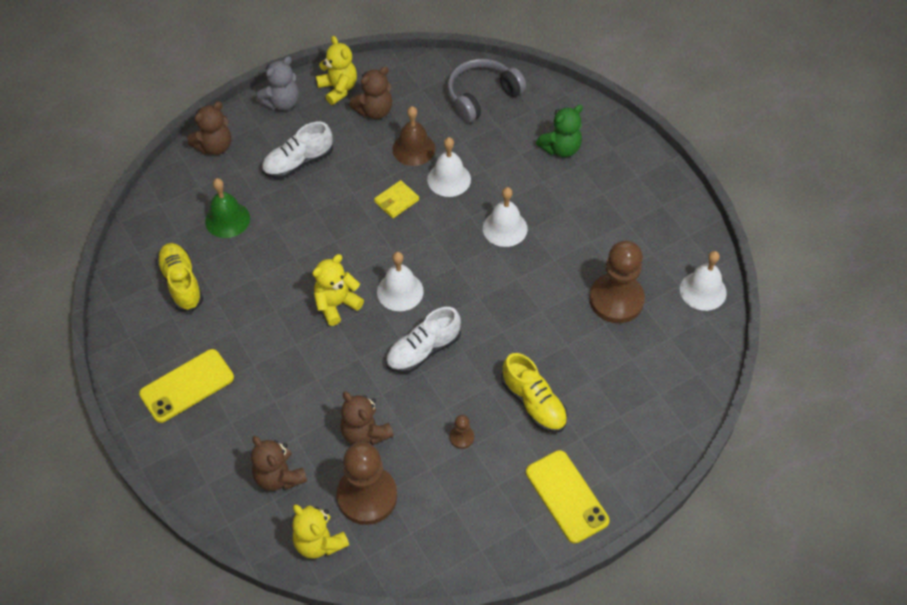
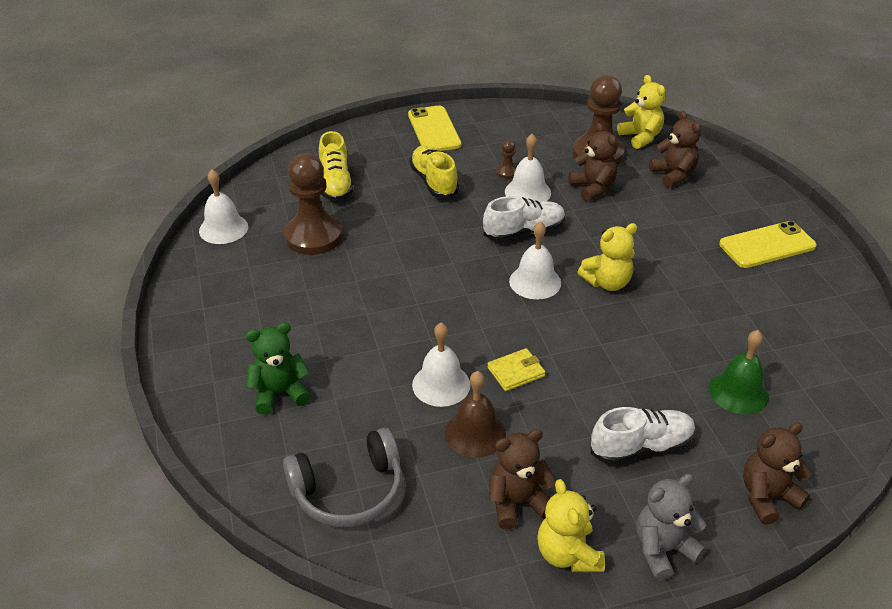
camera: 165 degrees left, 15 degrees down
(181, 283) = (788, 333): yellow shoe -> yellow shoe (335, 183)
(505, 228) = (395, 318): white bell -> white bell (527, 192)

